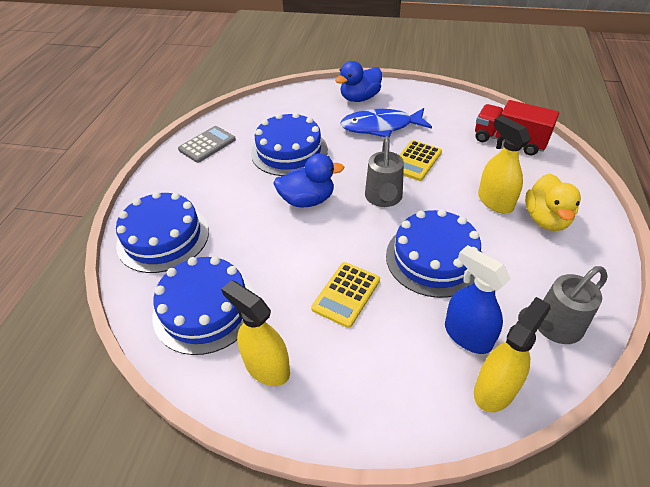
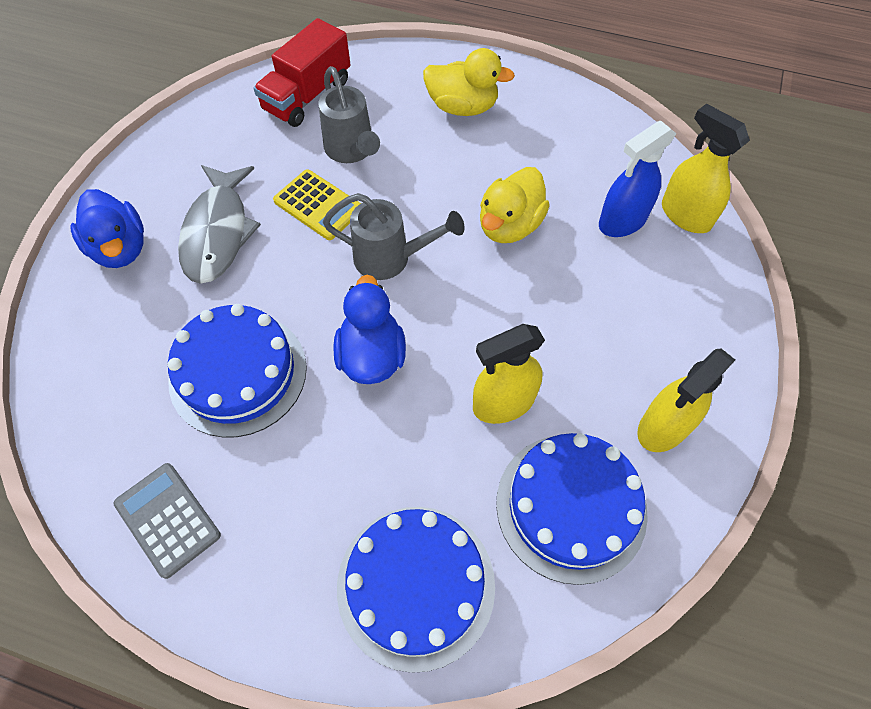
camera: 85 degrees left, 15 degrees up
(346, 294) = (558, 327): yellow calculator -> none
(381, 127) = (218, 232): blue fish -> grey fish
(434, 258) = (509, 225): blue cake -> yellow duck
(495, 201) = (422, 143): yellow spray bottle -> yellow spray bottle (503, 403)
(552, 327) = (614, 150): grey watering can -> grey watering can (351, 150)

